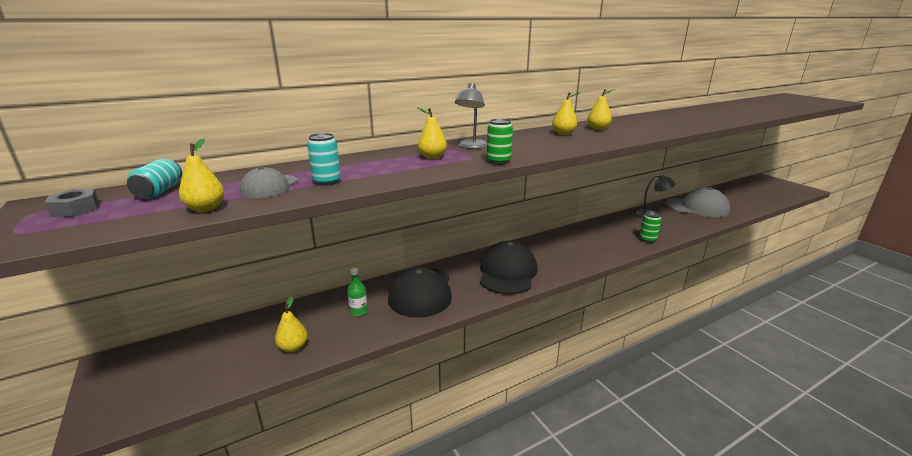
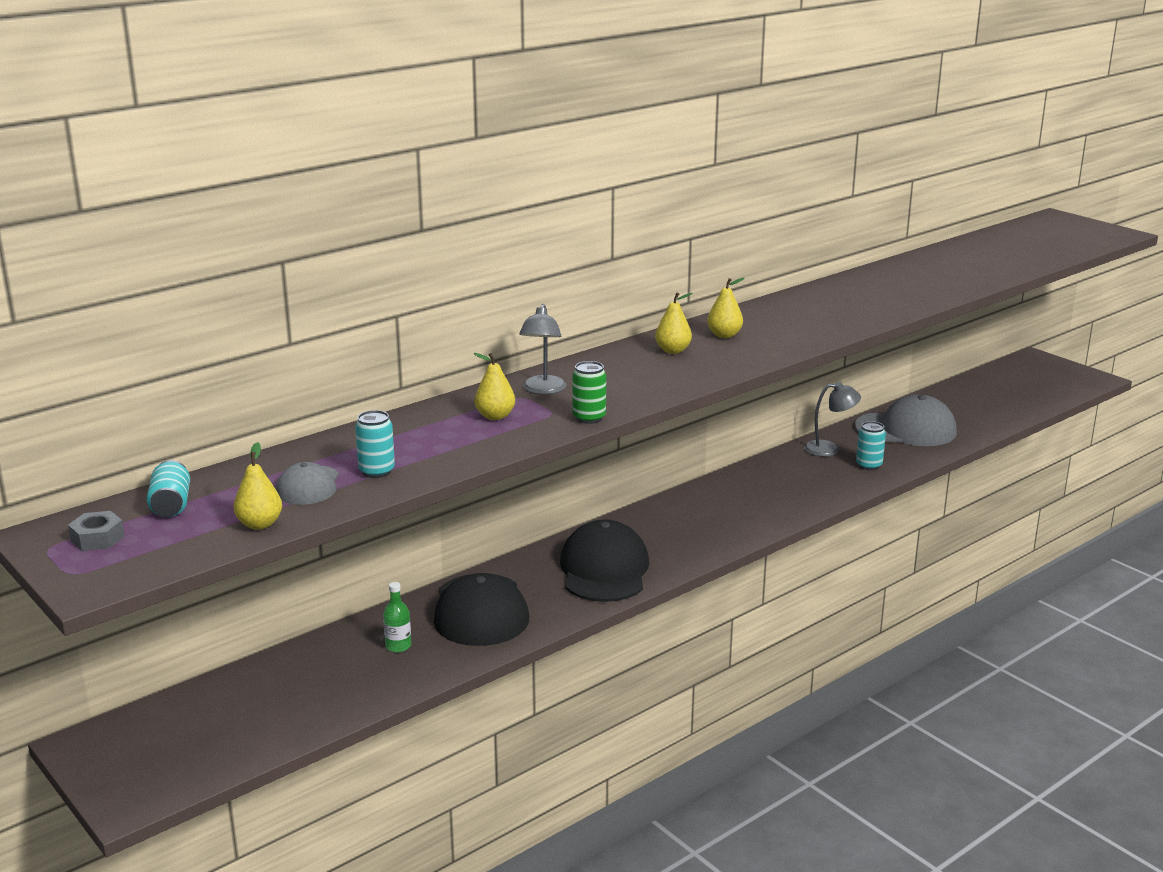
camera: 10 degrees left, 0 degrees up
(293, 347) = (328, 700): yellow pear -> none
(647, 239) = (818, 496): green can -> none
(677, 225) = (869, 465): none -> turquoise can

